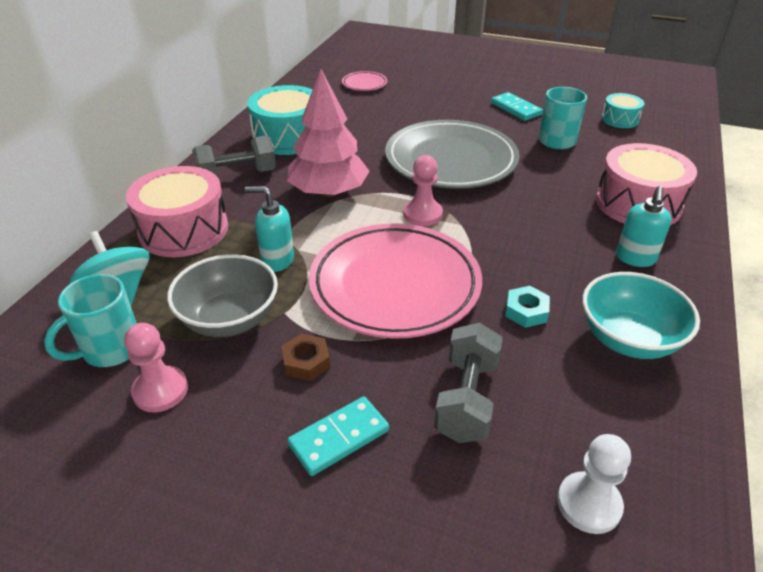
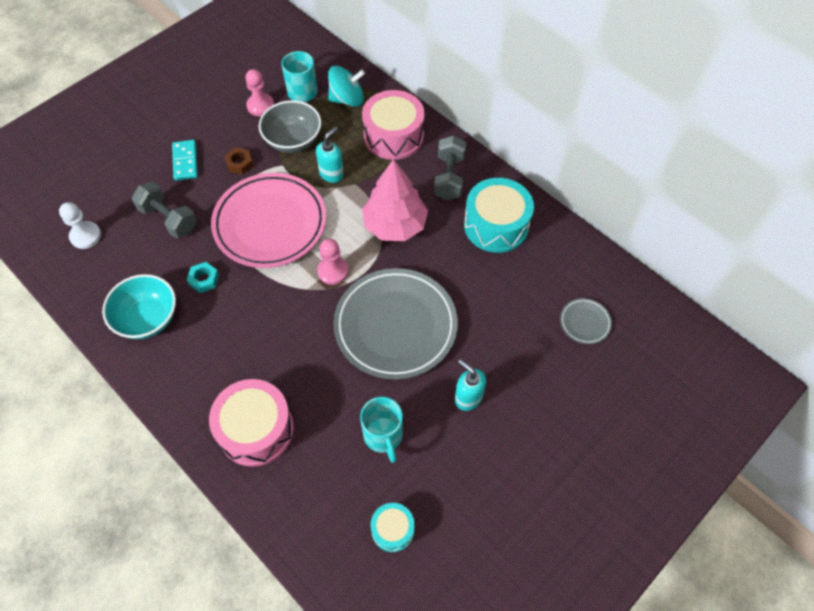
camera: 115 degrees right, 20 degrees up
(364, 84) = (585, 322): pink plate -> grey plate
(515, 109) = (464, 437): turquoise domino -> none
(635, 258) = (203, 376): turquoise soap dispenser -> turquoise soap dispenser (468, 398)

